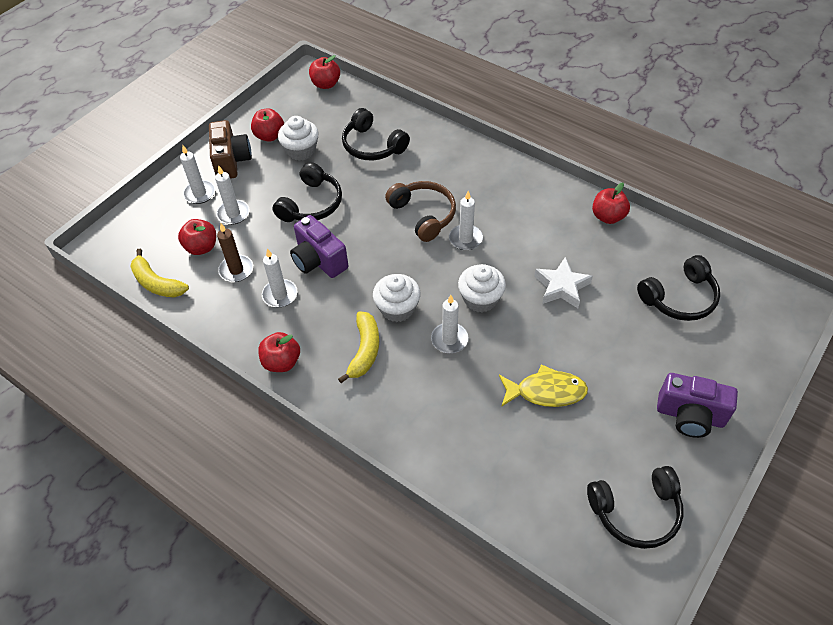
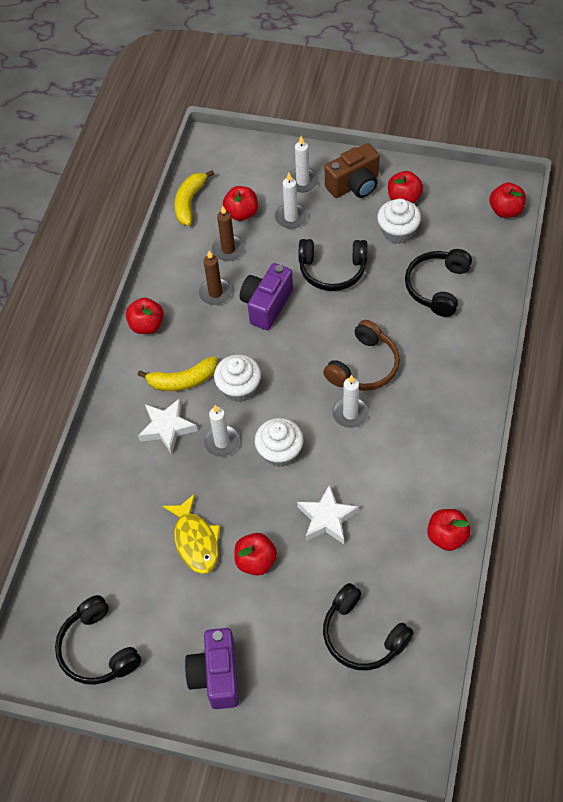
camera: 70 degrees right, 5 degrees up
(280, 295) = (215, 293): white candle -> brown candle
(411, 379) = (167, 428): none -> white star
(584, 350) = (256, 561): none -> red apple

